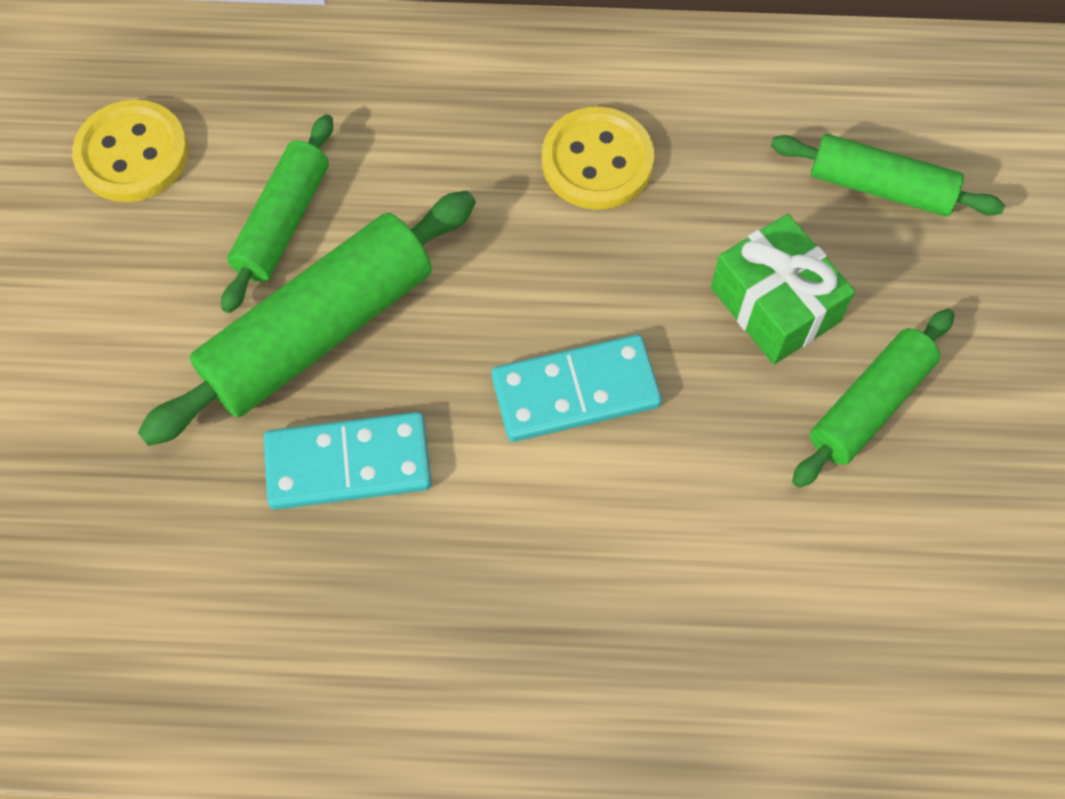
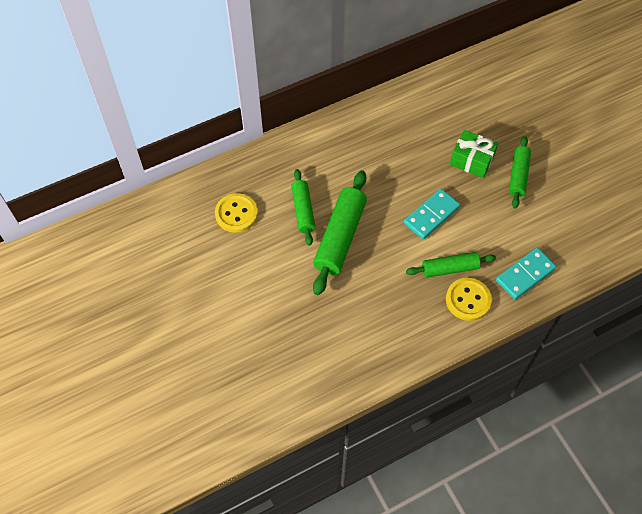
camera: 30 degrees left, 5 degrees down
(348, 464) = (379, 271): turquoise domino -> turquoise domino (525, 275)
(597, 161) = (388, 143): yellow button -> yellow button (468, 300)
(880, 187) = (478, 110): green rolling pin -> green rolling pin (450, 268)

